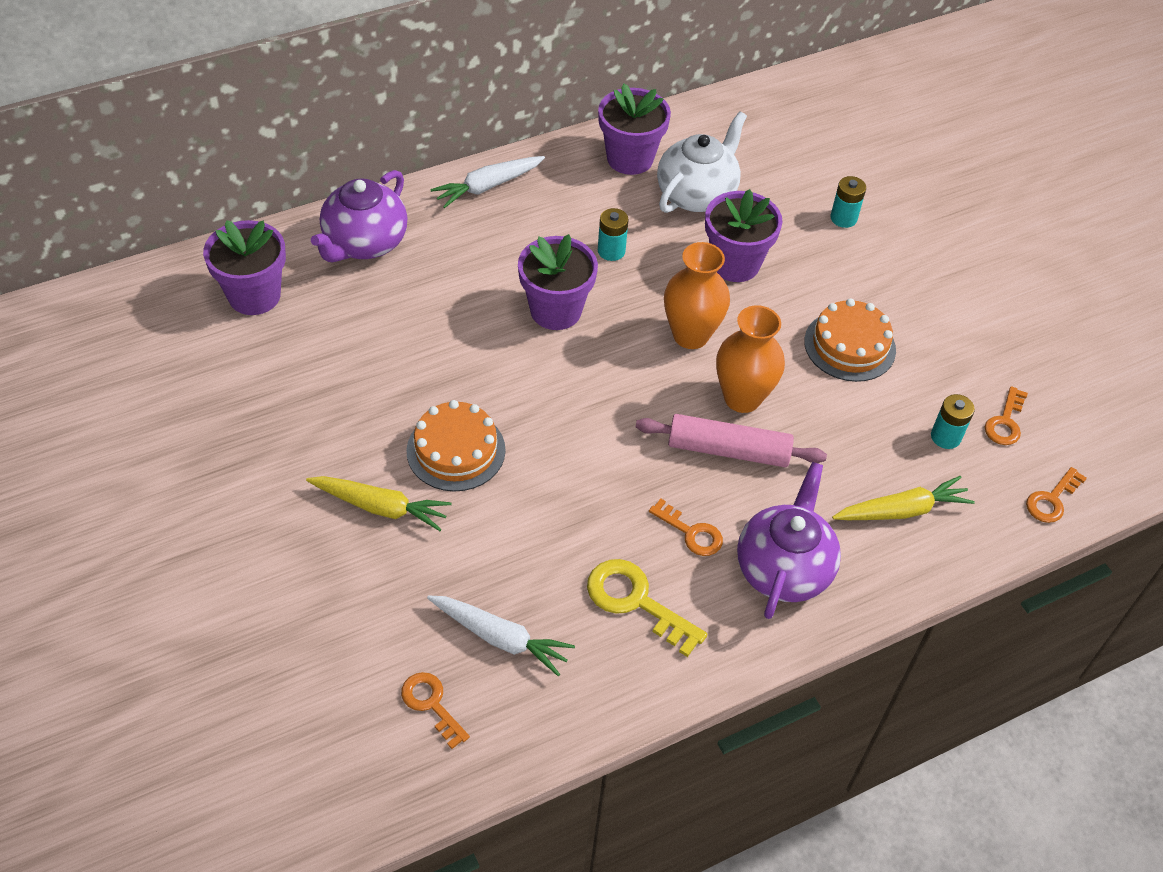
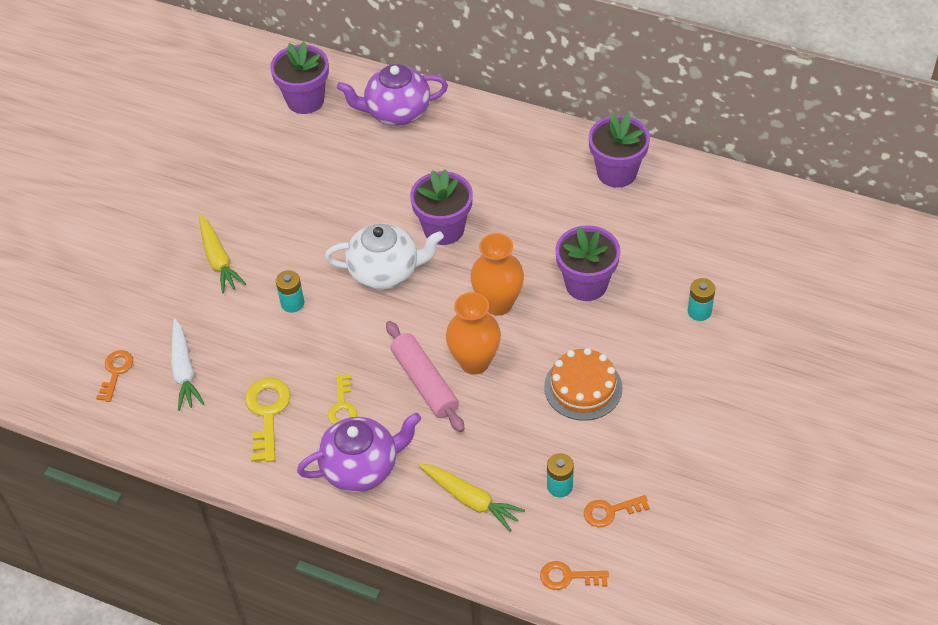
camera: 55 degrees right, 0 degrees up
(456, 450) = (290, 261): orange cake -> none
(488, 186) = (507, 128): white carrot -> none
(611, 251) = (524, 219): turquoise battery -> turquoise battery (292, 303)
(691, 532) = (342, 406): orange key -> yellow key
(697, 194) = (625, 225): white teapot -> white teapot (385, 271)

